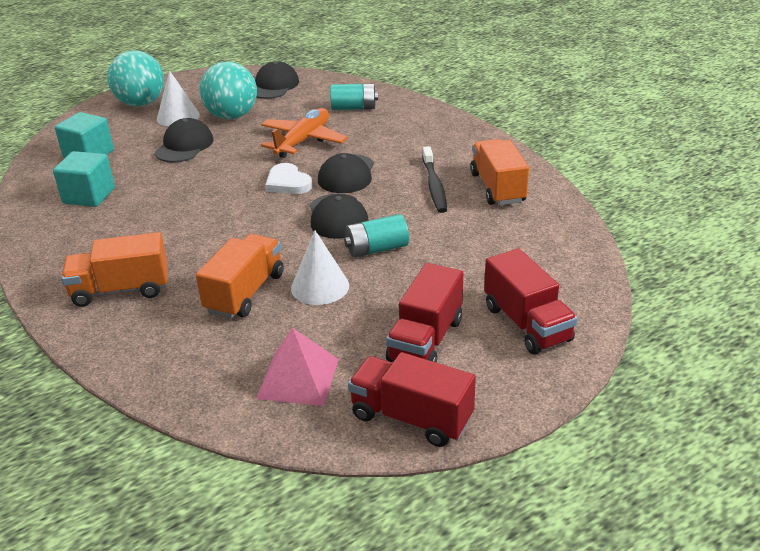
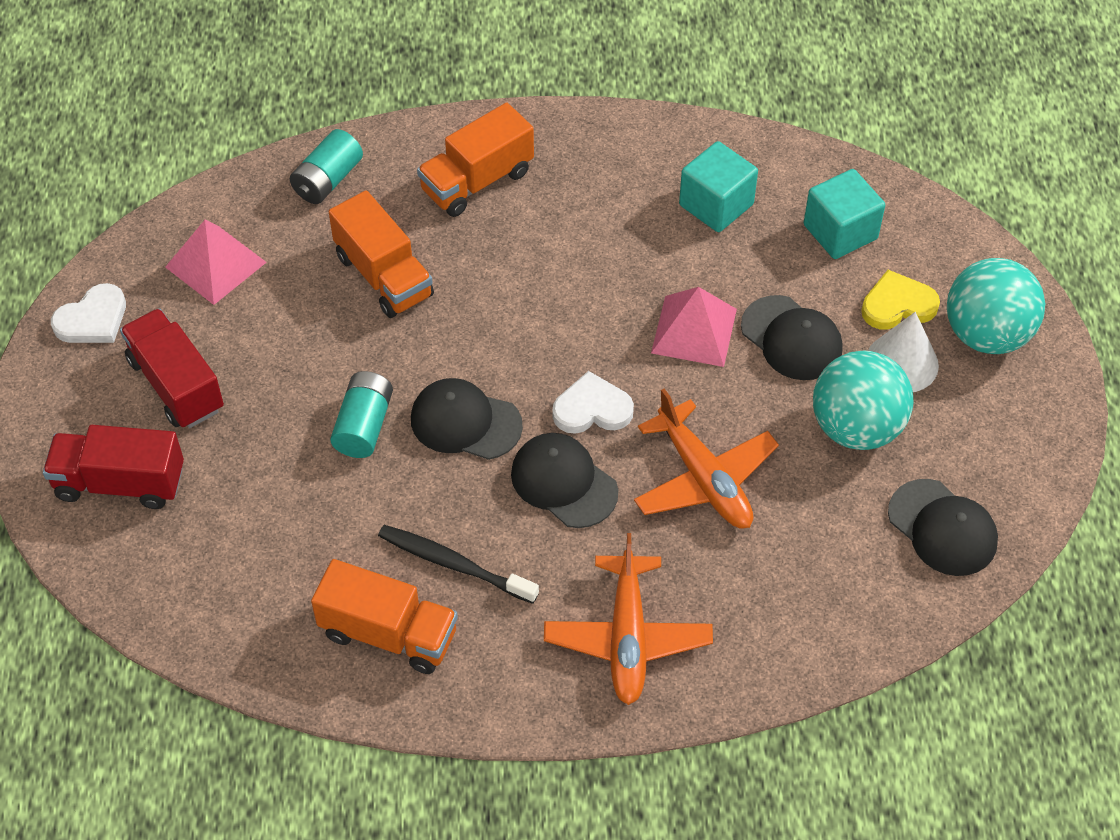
camera: 120 degrees right, 20 degrees up
(121, 290) = (477, 181): orange truck -> orange truck turned 150 degrees counterclockwise
(136, 127) = (897, 305): none -> yellow heart
(201, 172) = (694, 331): none -> pink pyramid
(320, 286) = (339, 341): white cone -> none
(354, 108) = (773, 596): turquoise battery -> turquoise battery (328, 180)
(411, 417) = (93, 319): red truck -> white heart
(417, 131) = (627, 637): none -> orange plane

